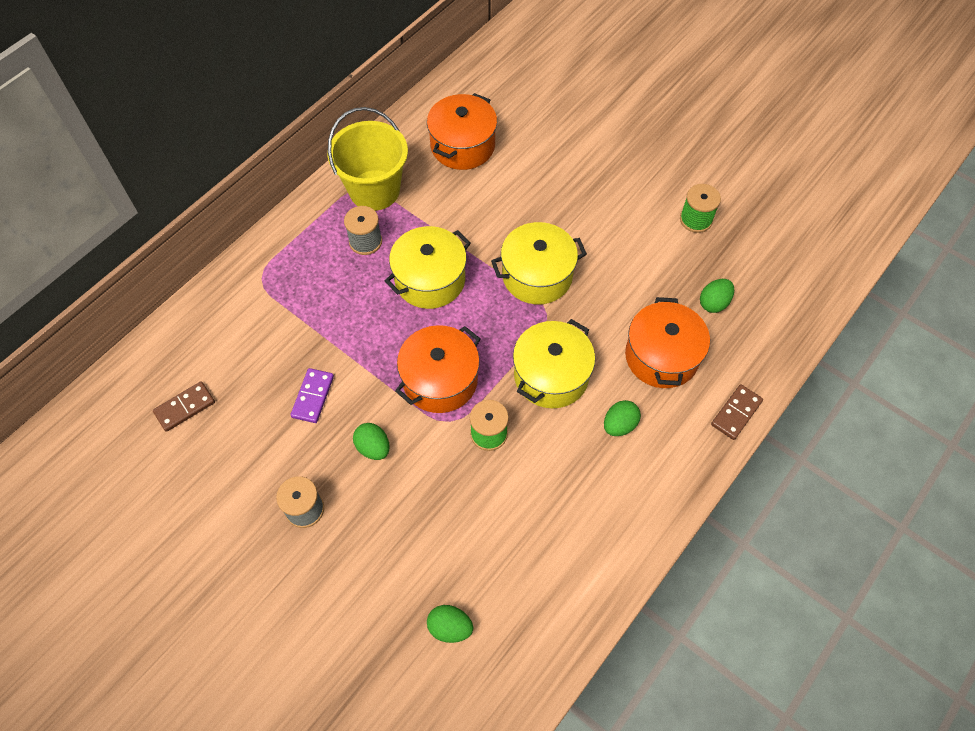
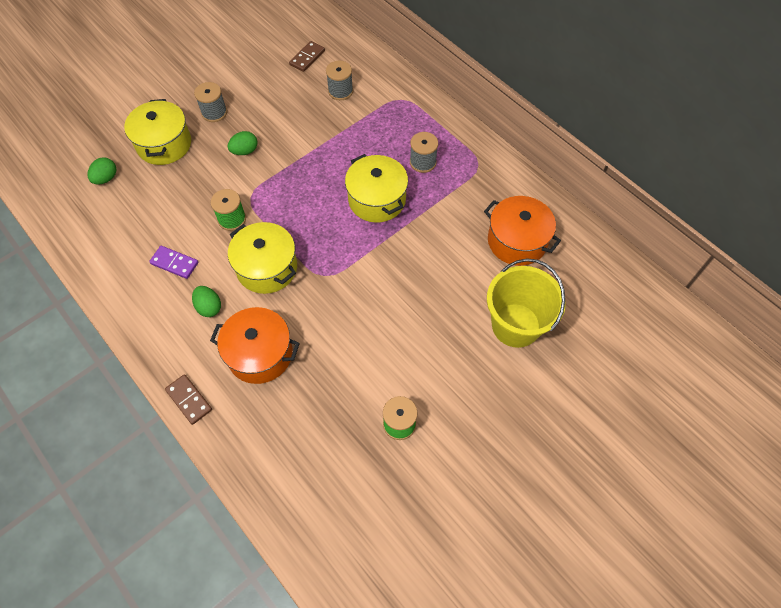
camera: 100 degrees right, 0 degrees up
(185, 407) = (307, 58): brown domino -> brown domino turned 60 degrees clockwise
(251, 351) = (340, 91): none -> grey spool
(312, 396) = (295, 121): purple domino -> purple domino (174, 263)
(374, 190) = (474, 172): yellow bucket -> yellow bucket (515, 325)
(440, 380) = (285, 195): orange pot -> none
(537, 275) = (364, 275): yellow pot -> yellow pot (164, 144)
(713, 303) = (301, 413): green egg -> none

